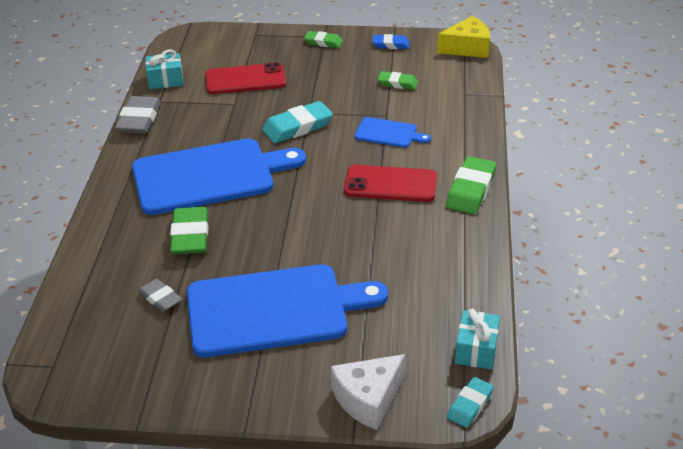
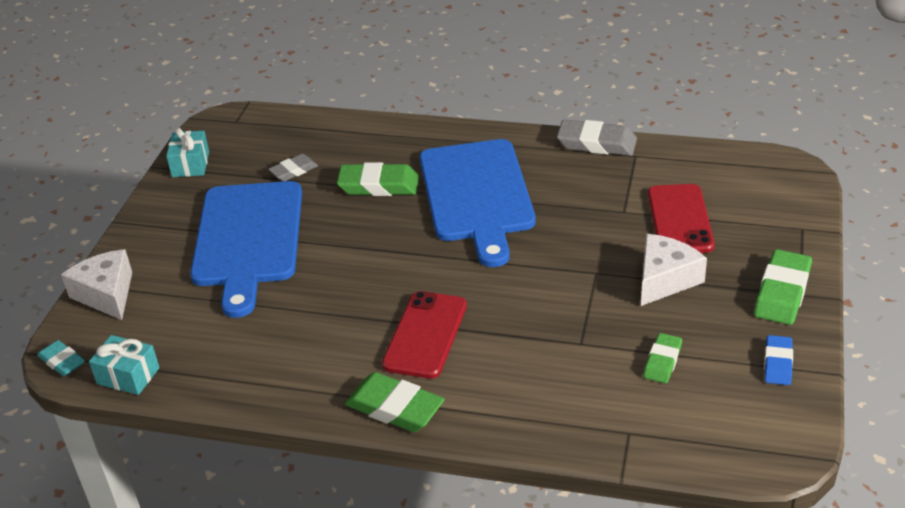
camera: 100 degrees right, 0 degrees up
(165, 80) = (681, 158): turquoise gift -> turquoise gift (190, 164)
(297, 127) = (563, 262): turquoise eraser -> none
(314, 84) = (665, 279): none -> white cheese
(323, 42) = (782, 292): green eraser -> green eraser, size x1.65
(388, 133) = (536, 342): blue cutting board -> none
(467, 48) = (770, 455): yellow cheese -> none

